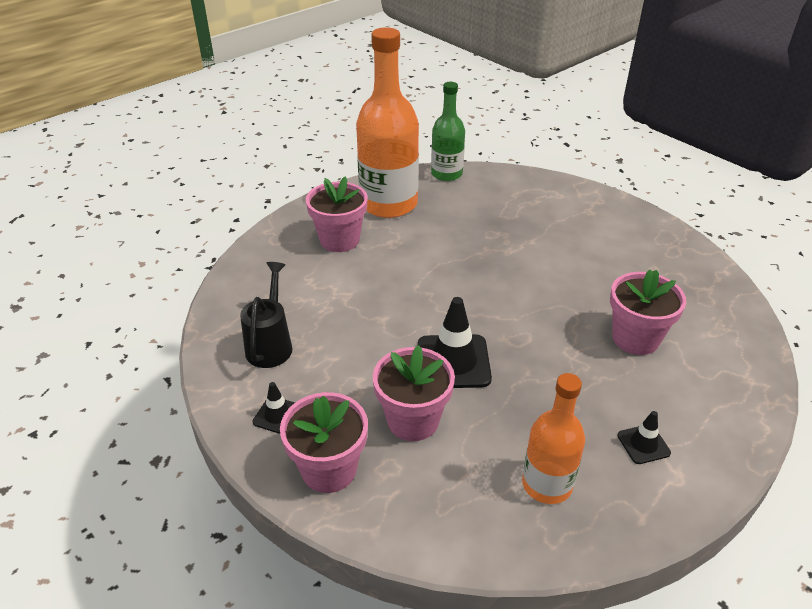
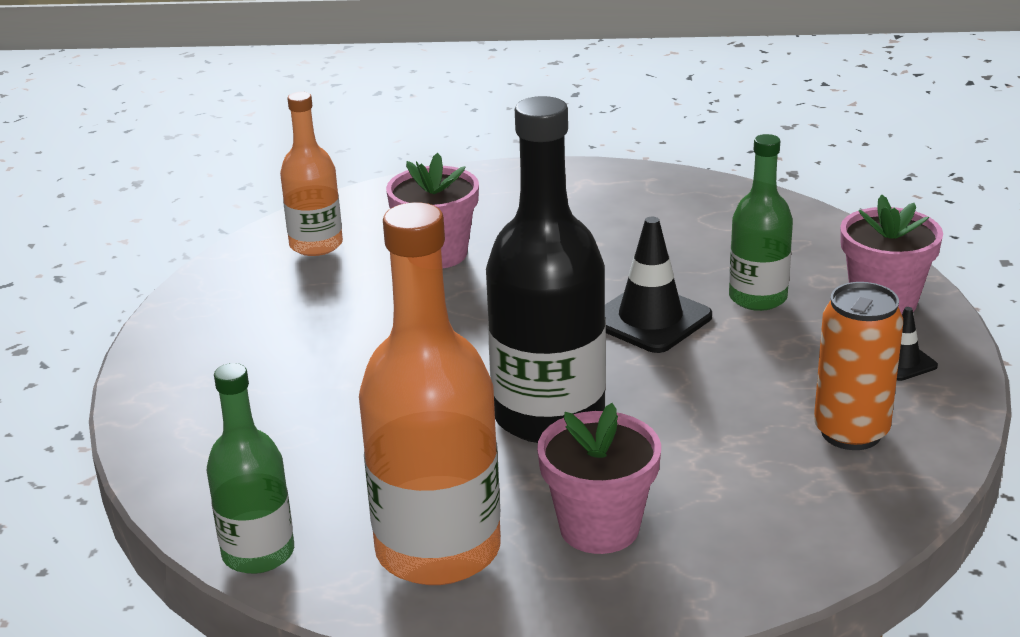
camera: 135 degrees left, 10 degrees down
(270, 345) = (851, 432): black watering can -> orange can
(413, 420) = (757, 298): pink flower pot -> green bottle
(424, 274) = (549, 415): none -> black bottle
(547, 484) = (694, 218): orange bottle -> orange bottle (316, 245)
(643, 444) = (574, 203): black traffic cone -> none

